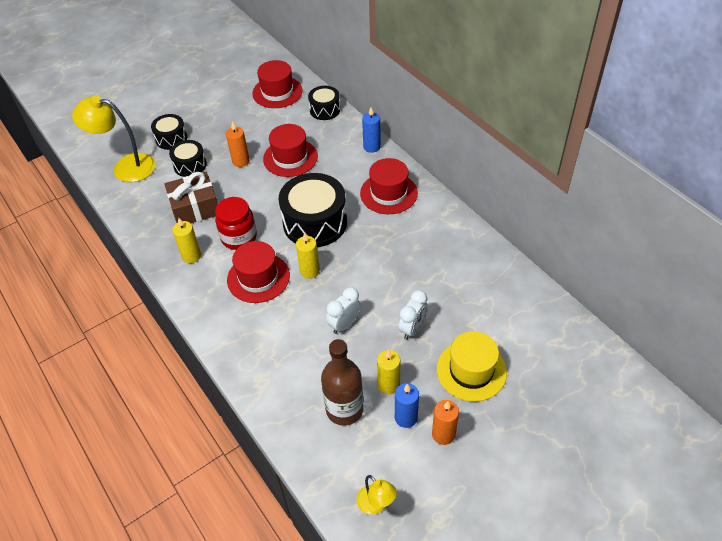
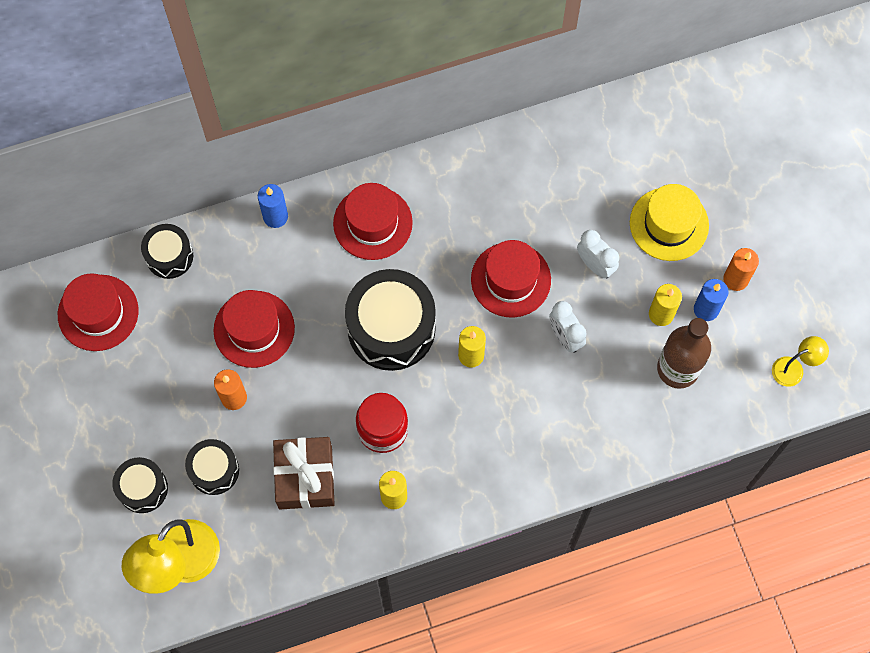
camera: 75 degrees left, 20 degrees up
(258, 278) = (460, 419): red hat -> red hat (511, 279)

